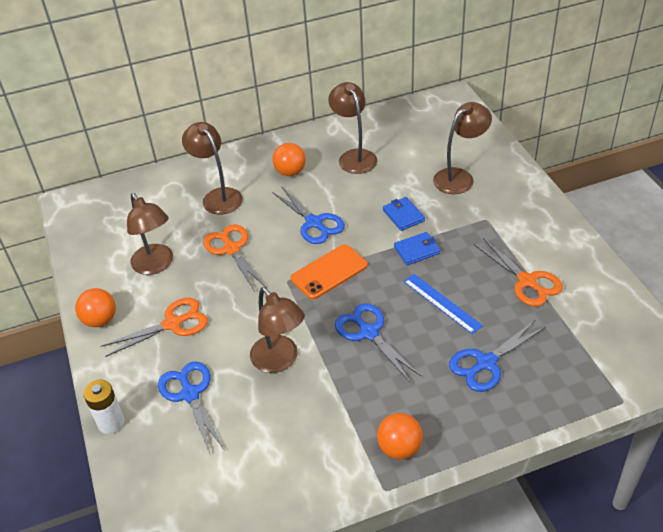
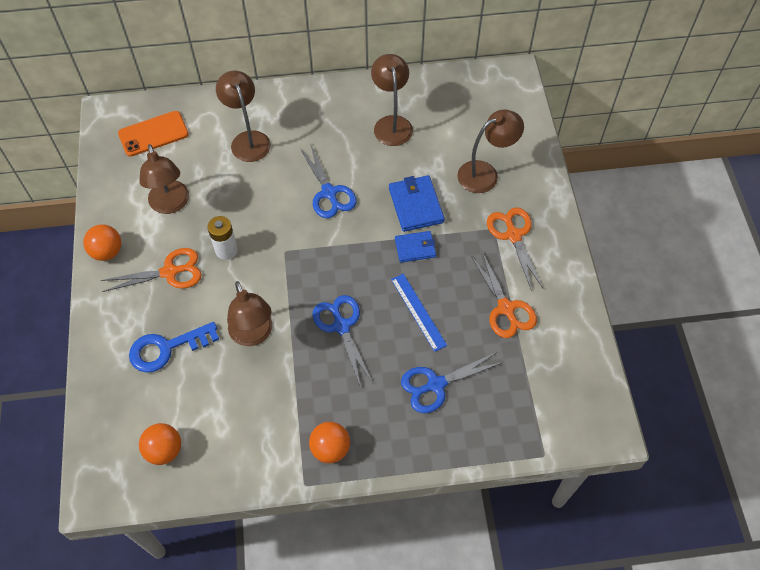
camera: 10 degrees right, 15 degrees up
(111, 422) = (92, 359): white battery -> white battery (226, 250)
(190, 394) = (166, 348): blue scissors -> blue key
(232, 249) = (244, 203): orange scissors -> orange scissors (513, 235)
(290, 172) = (324, 127): orange ball -> orange ball (164, 450)
(329, 272) = (326, 252): orange phone -> orange phone (153, 134)
(403, 215) = (416, 205): blue wallet -> blue wallet, size x1.53

